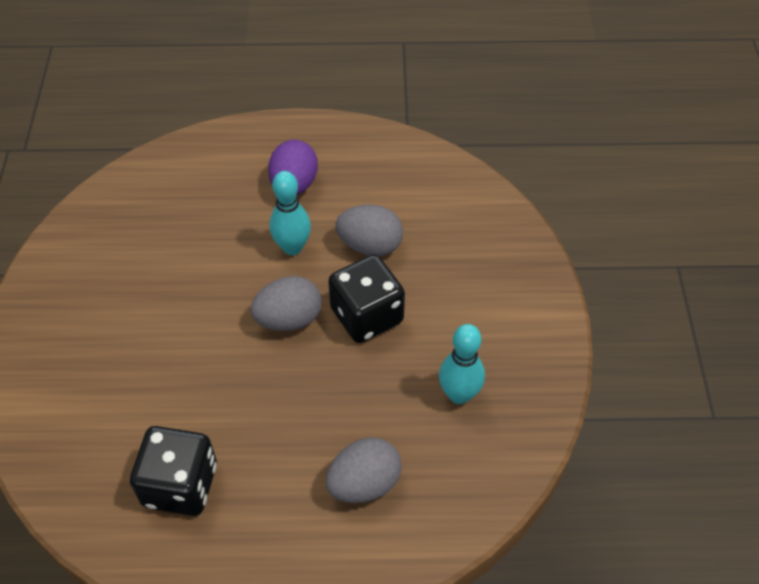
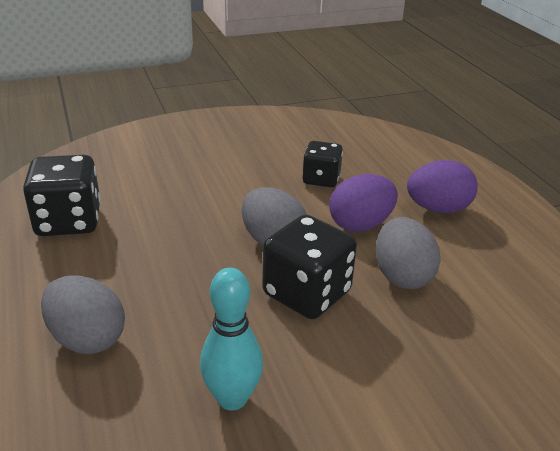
camera: 70 degrees right, 20 degrees down
(206, 251) = (321, 179): none -> black dice
(292, 247) = (360, 225): turquoise bowling pin -> purple egg

